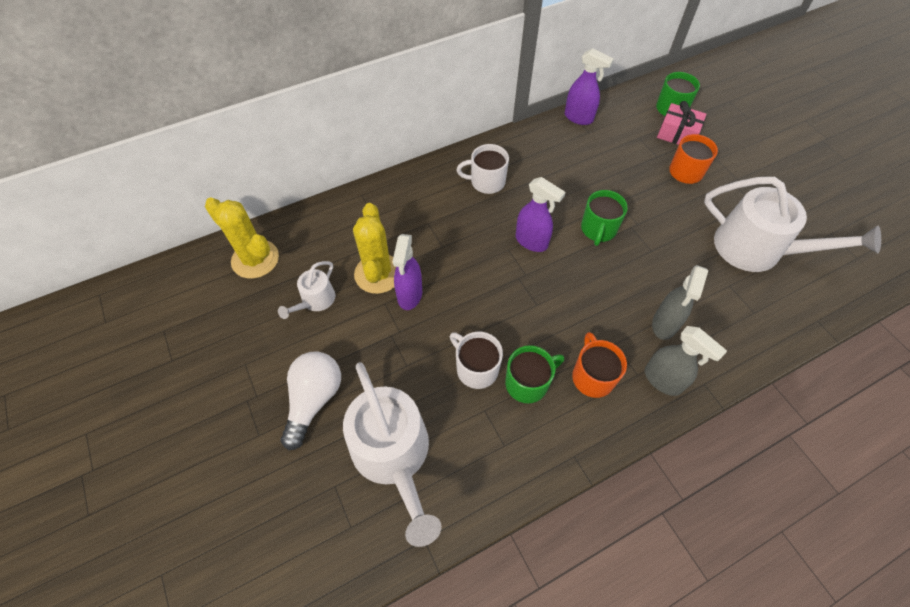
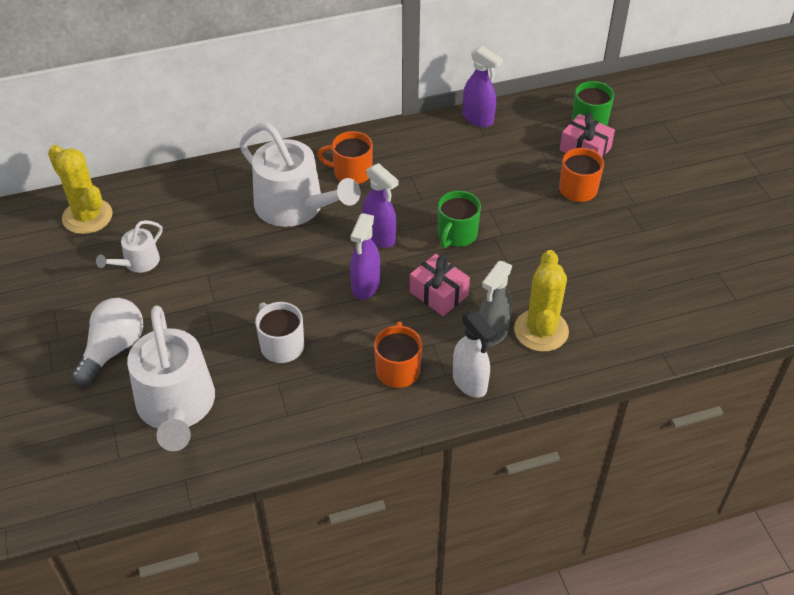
camera: 10 degrees right, 10 degrees down
(378, 274) = (208, 246): yellow cactus -> yellow cactus (541, 330)
(409, 295) = (235, 270): purple spray bottle -> purple spray bottle (365, 286)
(486, 182) = (351, 172): white mug -> orange mug
(527, 383) = (329, 365): green mug -> none
(602, 291) = (439, 293): none -> pink gift
(663, 380) = (470, 383): grey spray bottle -> white spray bottle
(756, 249) = (624, 276): white watering can -> white watering can (295, 207)

